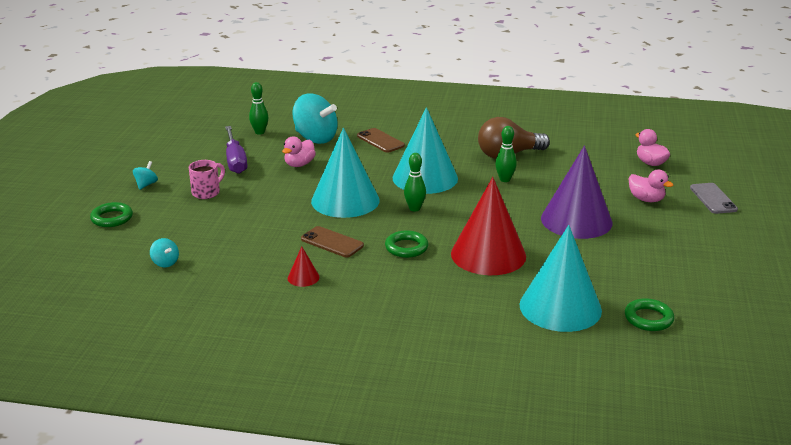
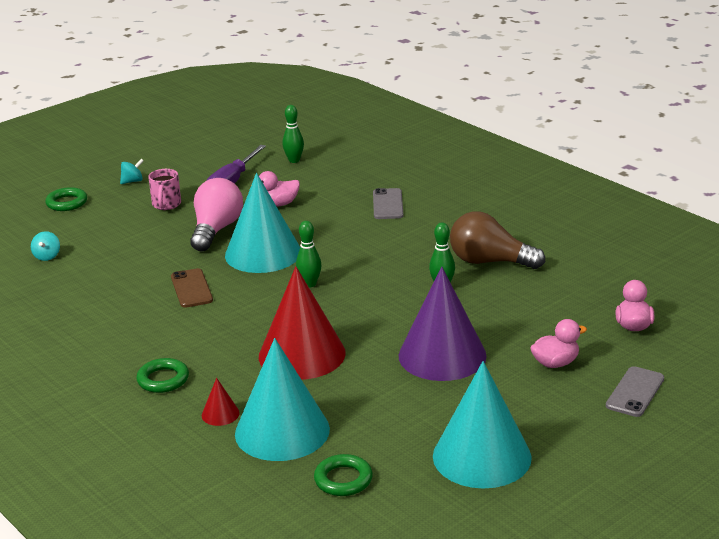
camera: 40 degrees right, 0 degrees up
(207, 192) = (166, 205): pink mug -> pink mug turned 105 degrees clockwise
(280, 197) = (216, 230): none -> pink light bulb
(303, 277) = (122, 311): red cone -> red cone (220, 414)
(315, 138) = (333, 182): turquoise spinning top -> none
(380, 141) = (388, 204): brown phone -> grey phone
(406, 247) = (243, 318): green ring -> green ring (163, 379)
(425, 178) = (368, 257): turquoise cone -> turquoise cone (481, 456)
(646, 199) = (555, 363): pink duck -> pink duck turned 105 degrees counterclockwise

